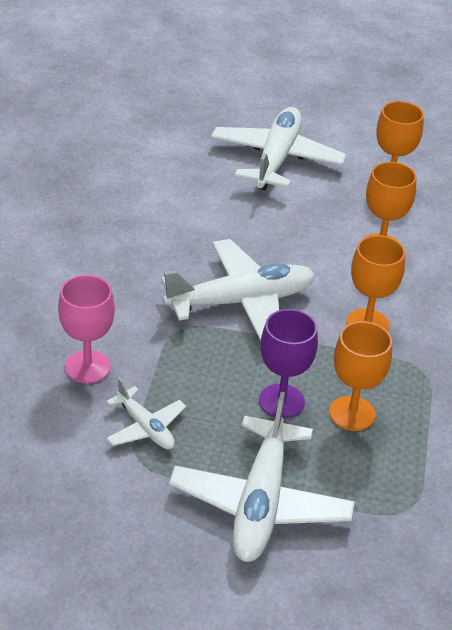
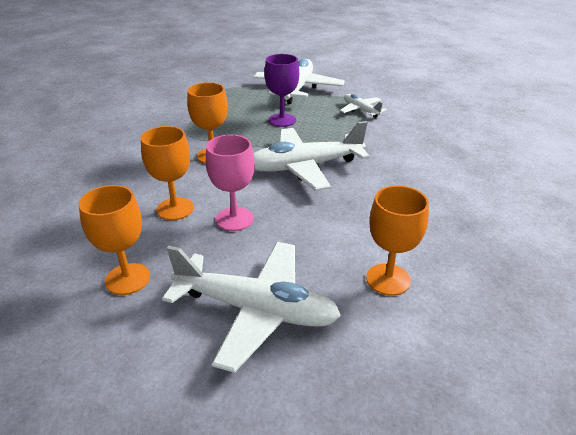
camera: 175 degrees left, 5 degrees down
(87, 367) = (405, 132): pink goblet -> pink goblet (234, 219)
(276, 159) = (256, 310): white plane -> white plane turned 90 degrees counterclockwise
(352, 413) = (241, 116): orange goblet -> orange goblet (388, 279)

